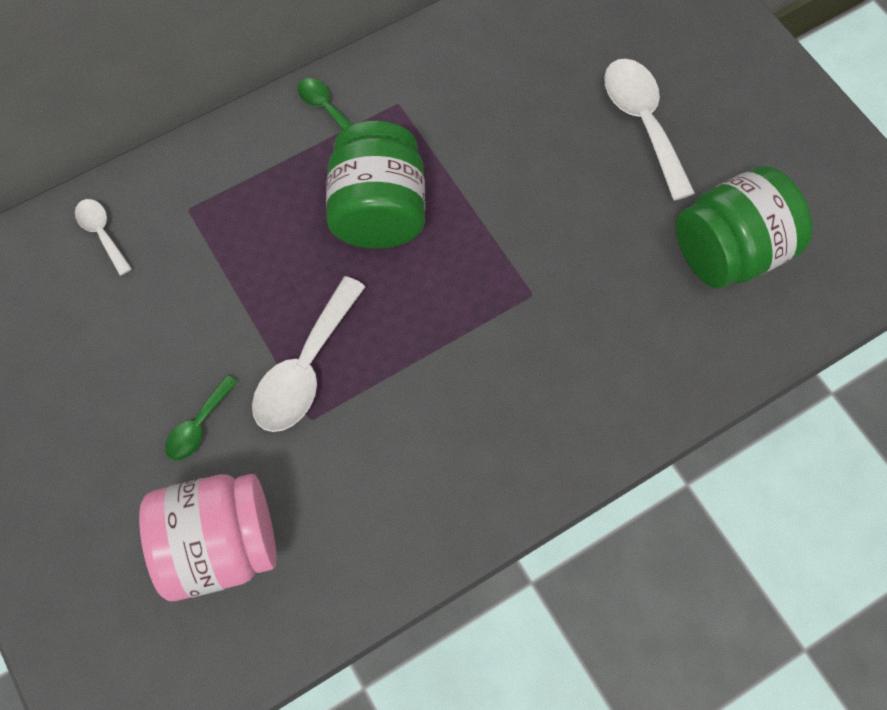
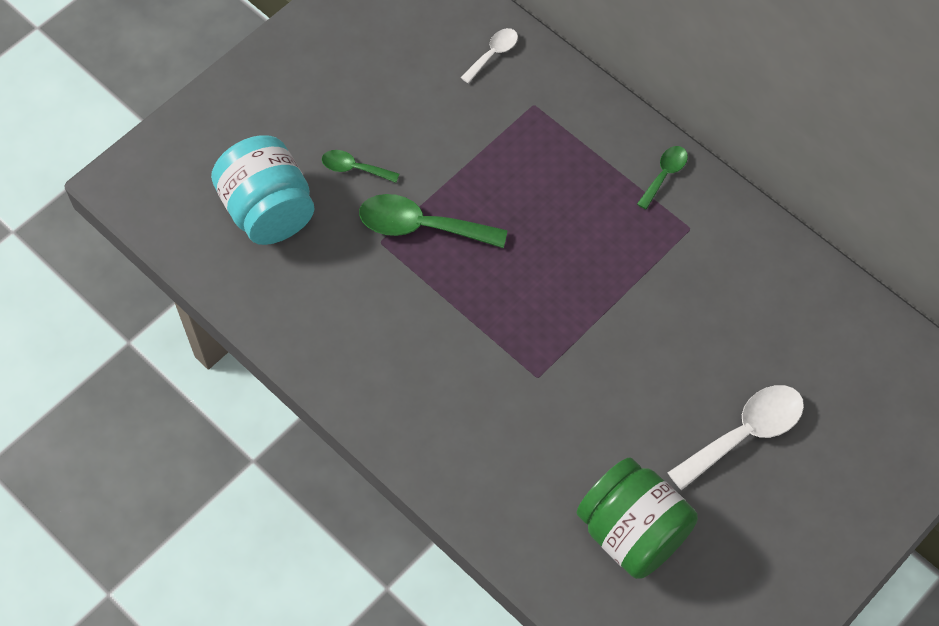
camera: 75 degrees right, 5 degrees down
(220, 544) = (268, 210): pink jar -> turquoise jar
(305, 368) = (421, 226): white spoon -> green spoon
(378, 211) = (578, 241): green jar -> none

